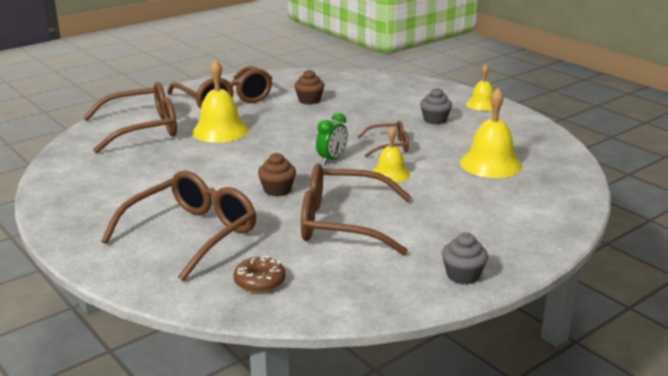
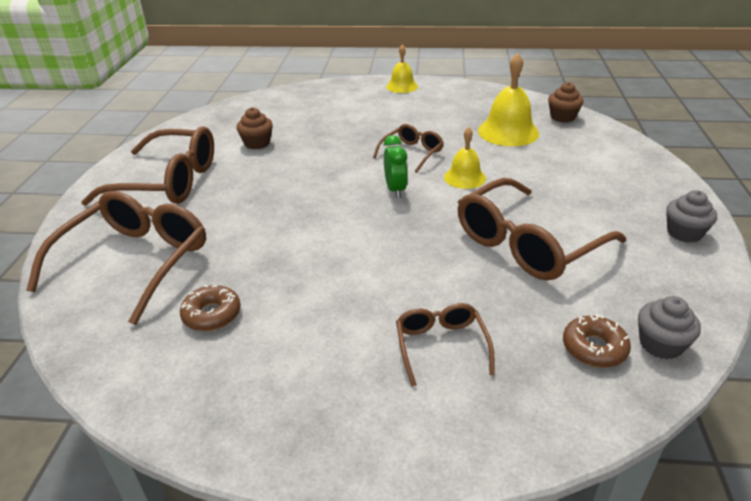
camera: 45 degrees left, 10 degrees up
(129, 166) = (212, 314): none -> brown donut
(192, 234) = (441, 346): brown glasses -> brown glasses, size x0.52
(220, 131) = (232, 217): yellow bell -> none
(277, 190) = (414, 246): brown cupcake -> brown cupcake (562, 117)
(435, 120) = (397, 114): grey cupcake -> grey cupcake (660, 344)

